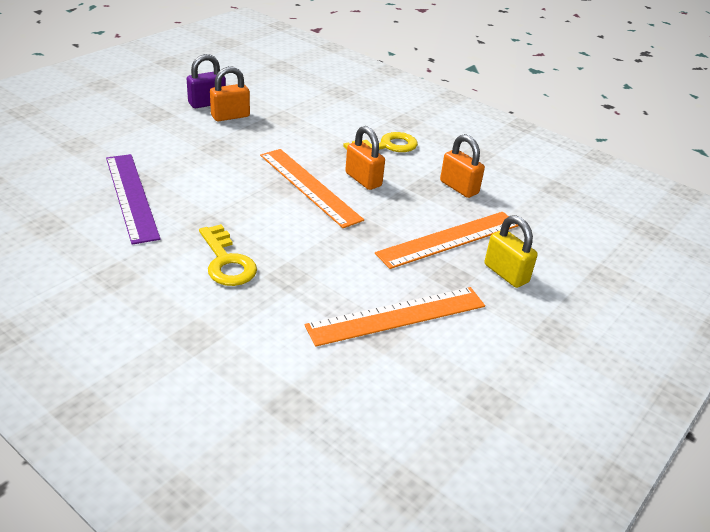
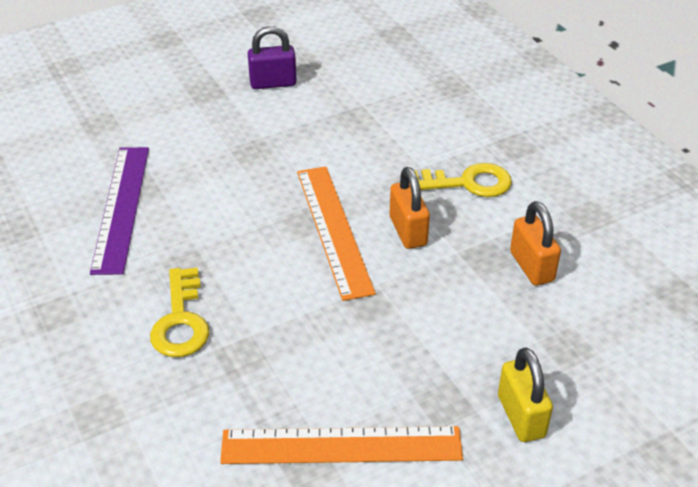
camera: 25 degrees right, 5 degrees up
(230, 116) = (291, 107): orange padlock -> none
(449, 239) = (472, 346): orange ruler -> none

